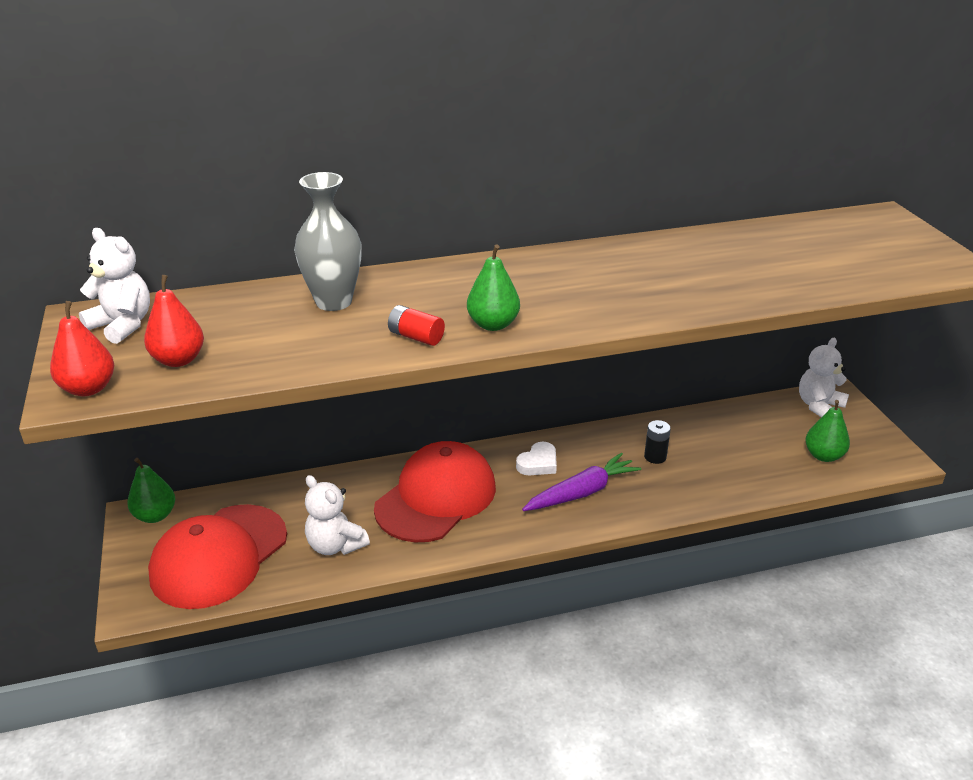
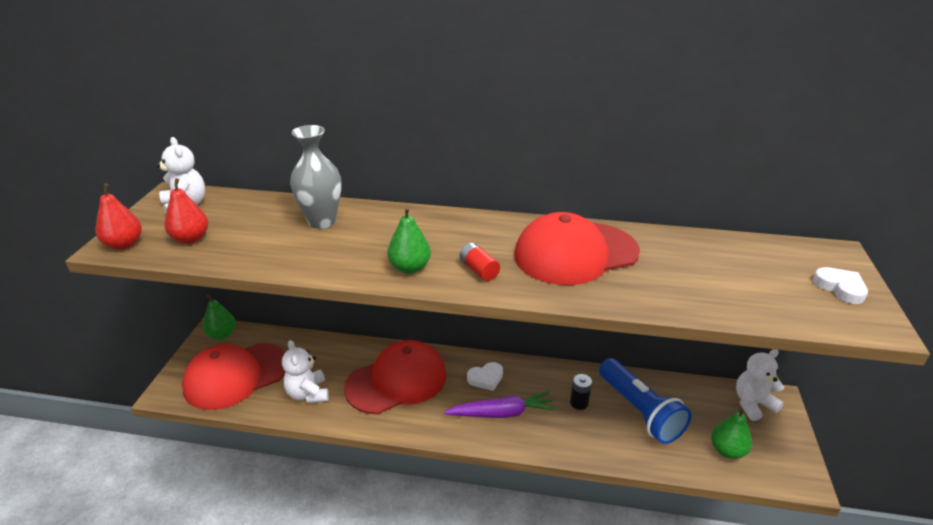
camera: 25 degrees right, 0 degrees up
(416, 337) = (348, 263): red battery -> red battery (479, 270)
(653, 269) = (575, 253): none -> red cap
(720, 445) = (640, 411): none -> blue flashlight
(911, 244) = (840, 288): none -> white heart

